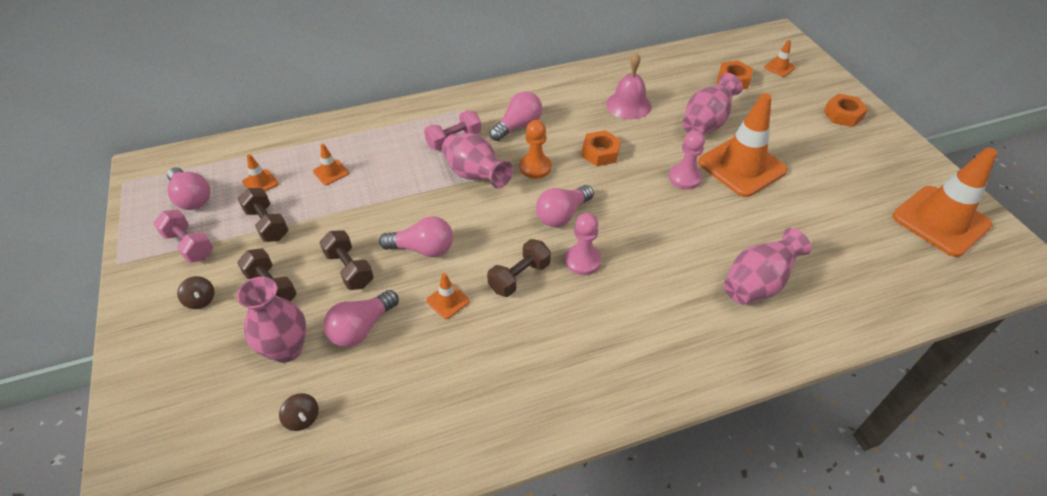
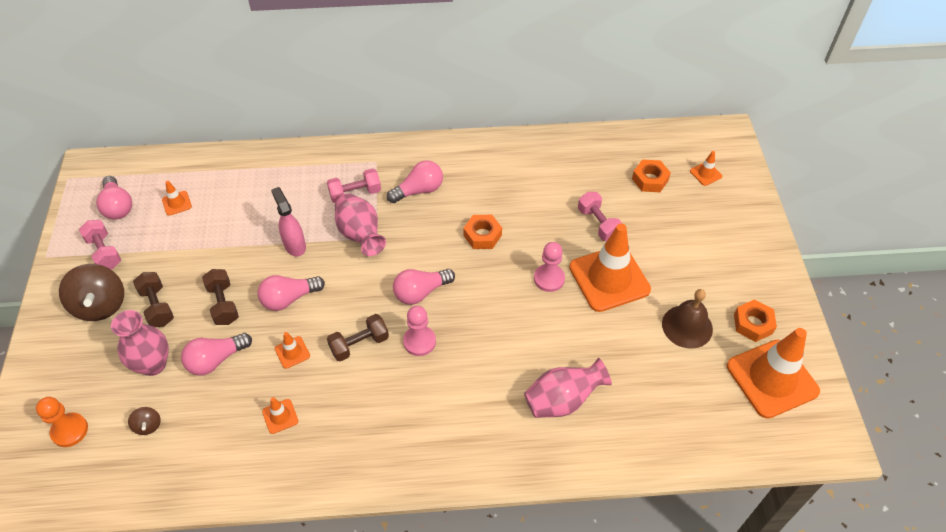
camera: 15 degrees right, 5 degrees up
(201, 300) = (101, 305): brown spinning top -> brown spinning top, size x2.15
(267, 224) = (171, 246): brown dumbbell -> none
(331, 172) = (238, 205): orange traffic cone -> orange traffic cone (280, 416)
(408, 197) = (294, 245): none -> pink spray bottle
(423, 249) = (289, 298): pink light bulb -> pink light bulb turned 135 degrees clockwise
(535, 167) = (416, 238): orange pawn -> orange pawn (69, 430)
(628, 105) = (533, 187): pink bell -> none
(706, 123) = (598, 224): pink vase -> pink dumbbell
(837, 192) = (687, 326): none -> brown bell
(843, 115) = (741, 242): orange nut -> orange nut (753, 324)

